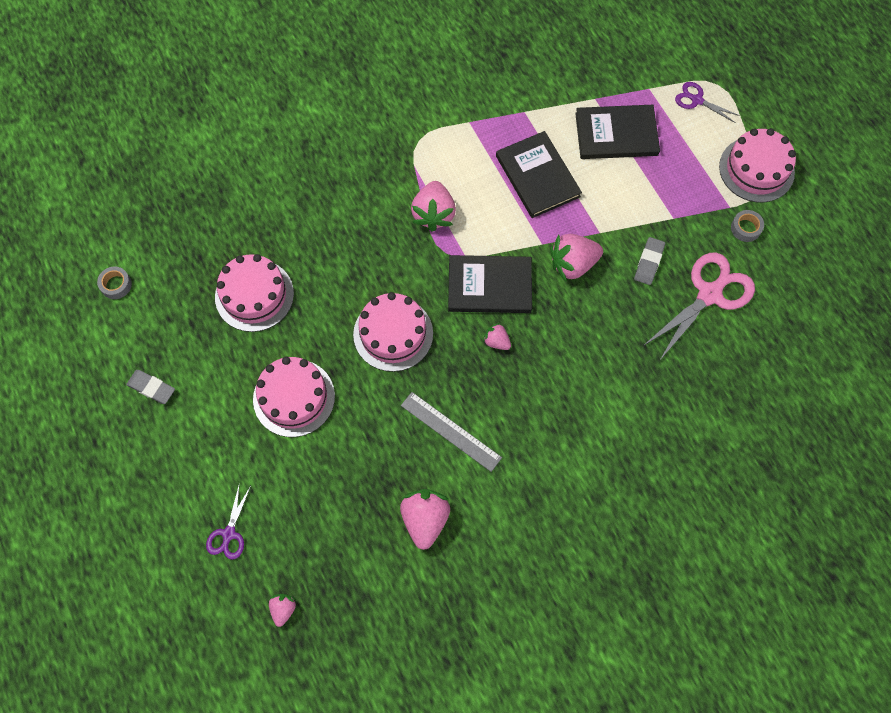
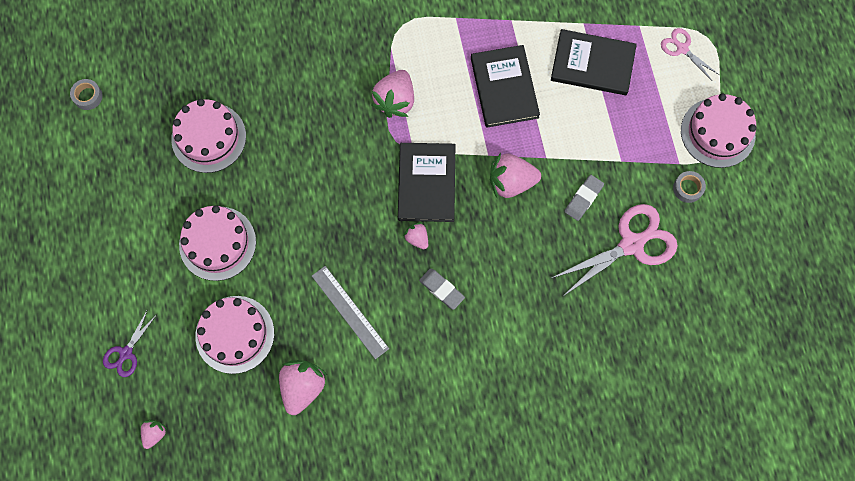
camera: 15 degrees right, 5 degrees up
(151, 388) = (94, 201): grey eraser -> grey eraser (441, 289)
(393, 334) = (324, 206): pink cake -> pink cake (235, 334)
(489, 286) = (426, 183): black book -> black book turned 75 degrees clockwise
(696, 100) = (682, 48): purple scissors -> pink scissors

